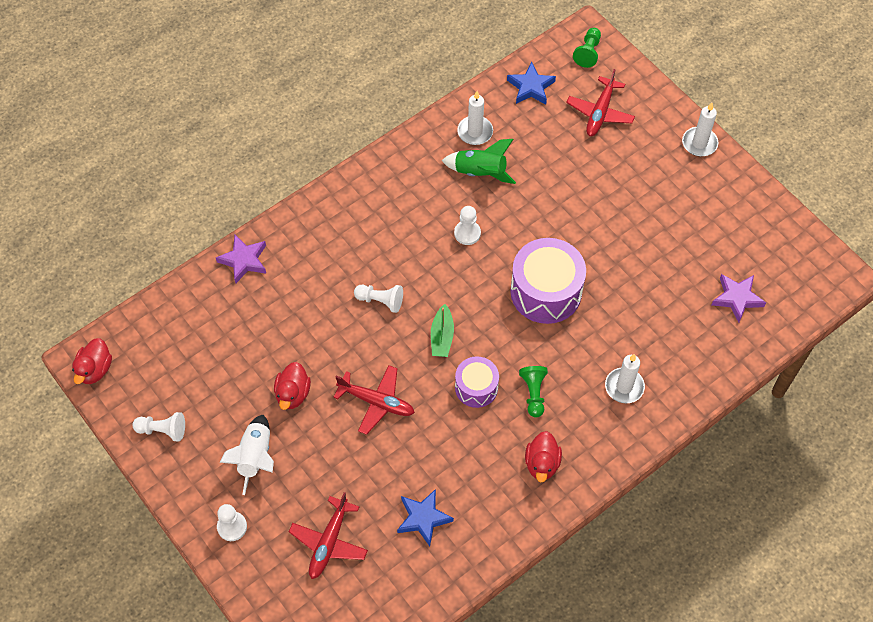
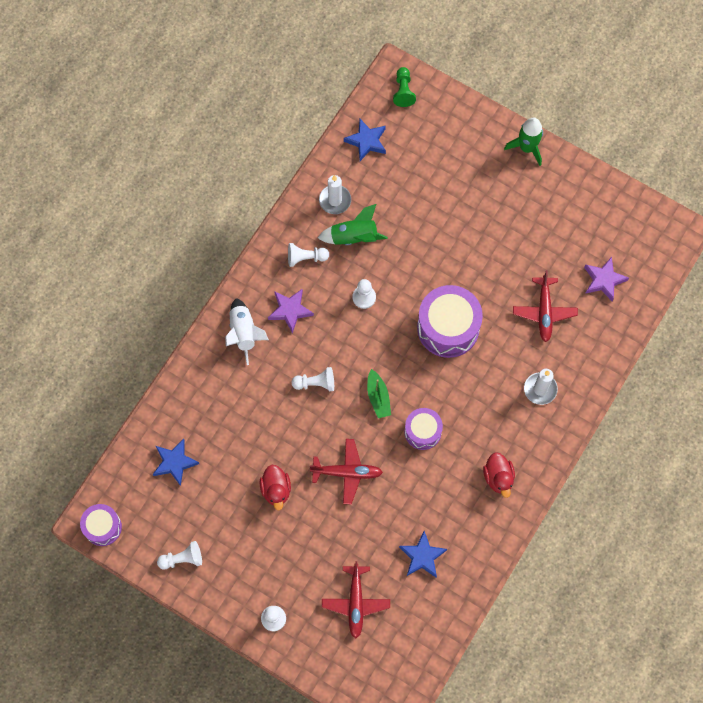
camera: 20 degrees left, 10 degrees up
(95, 369) = (102, 527): red duck -> purple drum
(198, 330) = (175, 462): none -> blue star
(244, 260) = (186, 387): purple star -> purple star (290, 311)
(255, 457) = (268, 554): white rocket -> white rocket (244, 333)
(422, 176) = (306, 258): none -> white pawn
(533, 393) = (470, 420): green pawn -> none
(600, 112) = (434, 146): red plane -> red plane (544, 312)
(699, 143) = (527, 148): white candle -> green rocket

